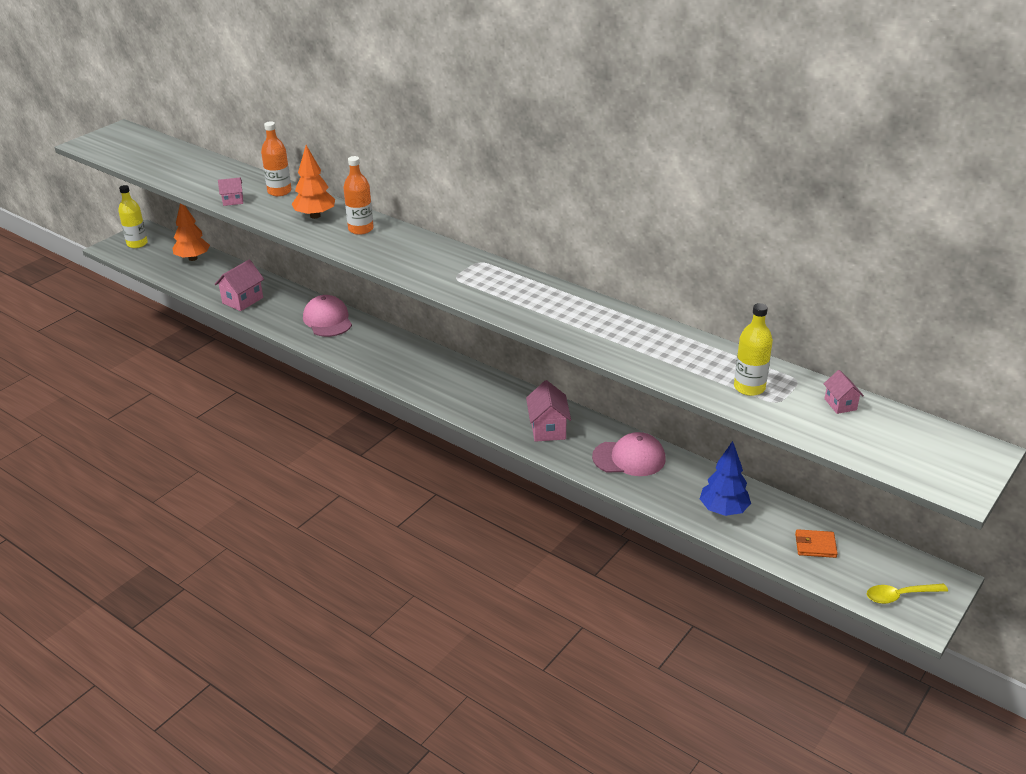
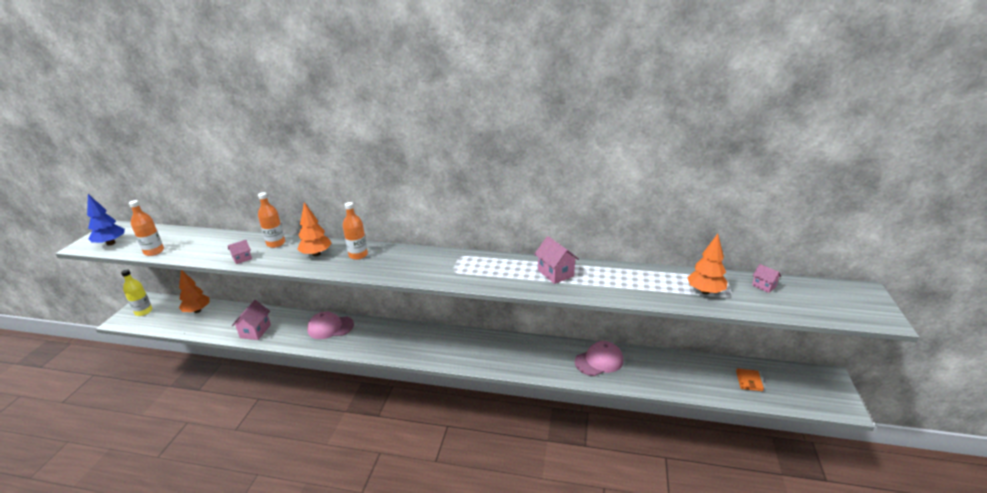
camera: 25 degrees left, 5 degrees down
(149, 169) = (154, 251): none -> orange bottle
(327, 320) = (330, 327): pink cap -> pink cap turned 45 degrees counterclockwise
(548, 429) = (534, 358): pink house -> pink house (555, 273)
(723, 510) = (681, 377): blue tree -> blue tree (111, 243)
(749, 387) = (705, 291): yellow bottle -> orange tree
(815, 545) = (749, 381): orange wallet -> orange wallet turned 60 degrees counterclockwise
(900, 596) = (819, 397): yellow spoon -> none

